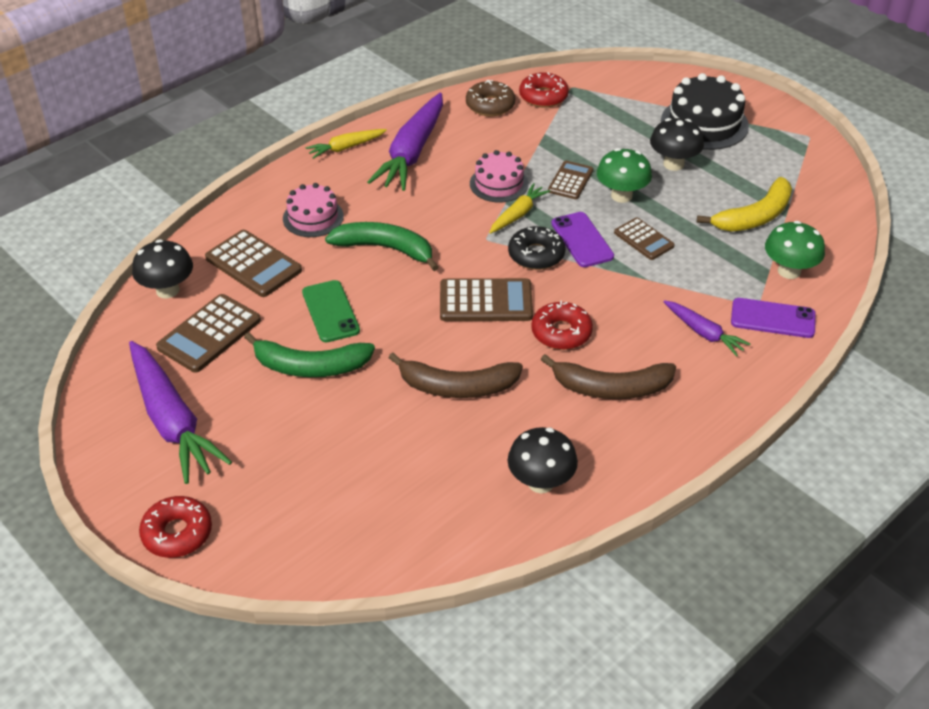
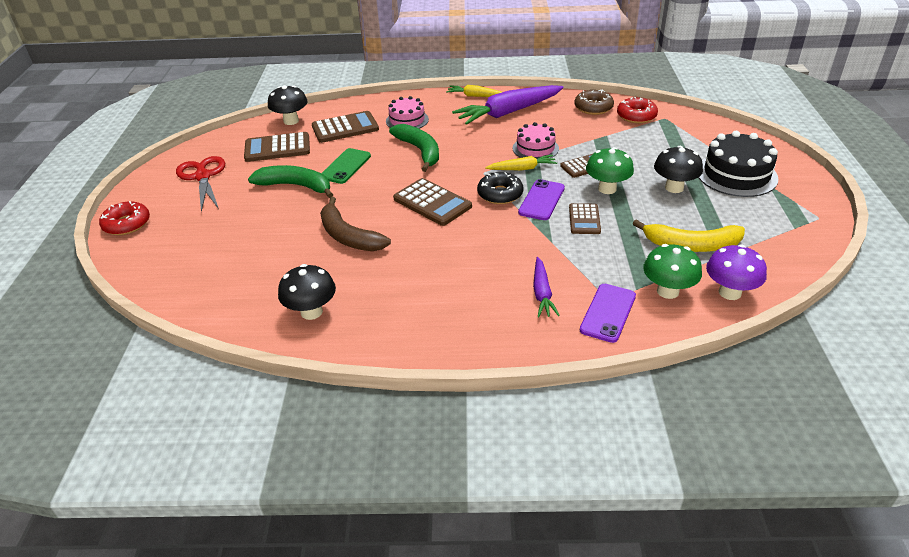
camera: 45 degrees right, 5 degrees down
(172, 421) = (203, 176): purple carrot -> red scissors
(253, 264) = (345, 128): brown calculator -> brown calculator turned 105 degrees counterclockwise
(310, 366) = (296, 186): green banana -> green banana turned 150 degrees clockwise
(561, 332) = (450, 242): red donut -> none
(611, 388) = (432, 288): brown banana -> none
(772, 318) = (608, 313): purple phone -> purple phone turned 60 degrees clockwise
(830, 245) = (729, 292): none -> purple mushroom

